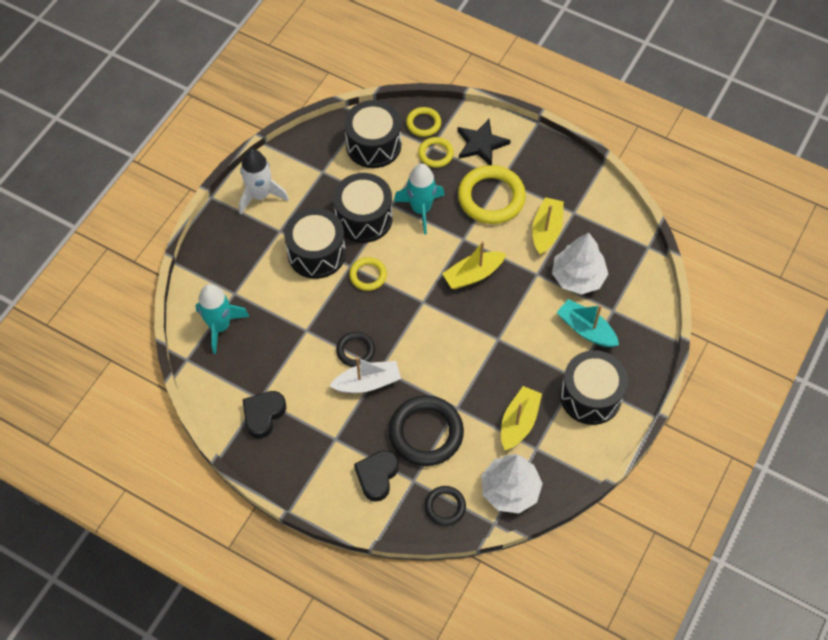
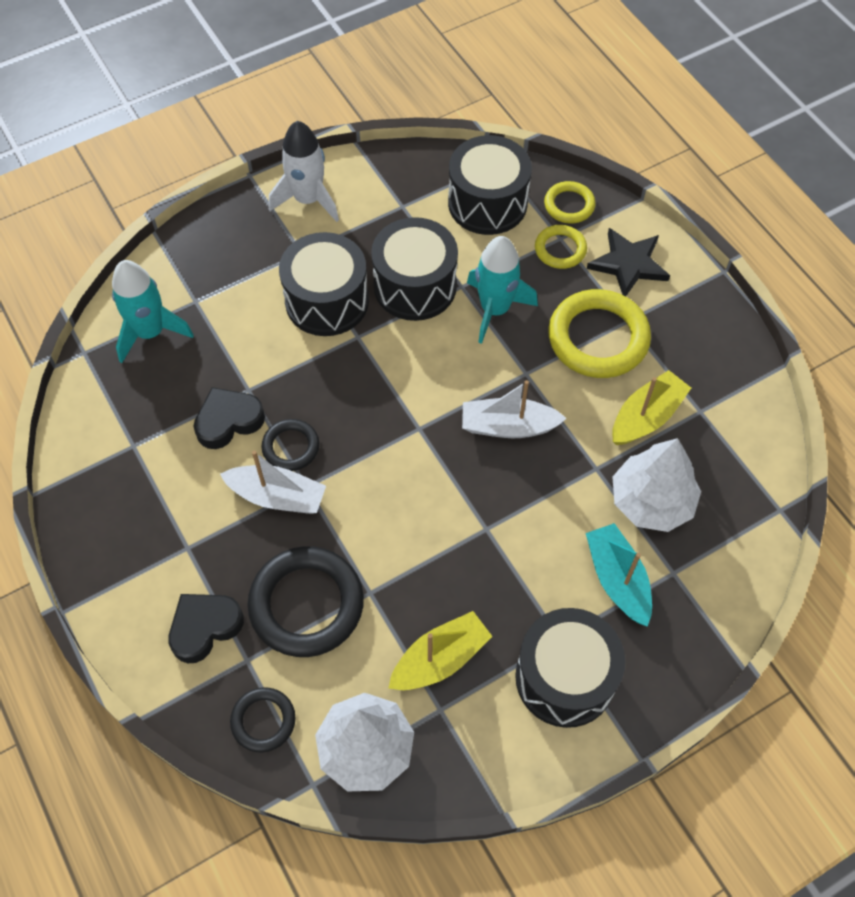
camera: 30 degrees right, 0 degrees up
(263, 415) = (123, 469): black heart -> black heart (228, 421)
(368, 275) = (371, 359): yellow ring -> none
(473, 275) = (508, 426): yellow boat -> white boat

